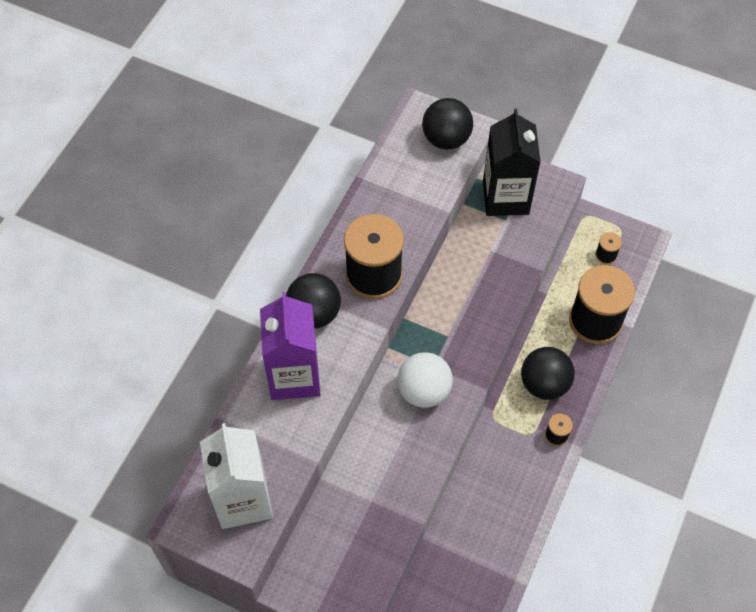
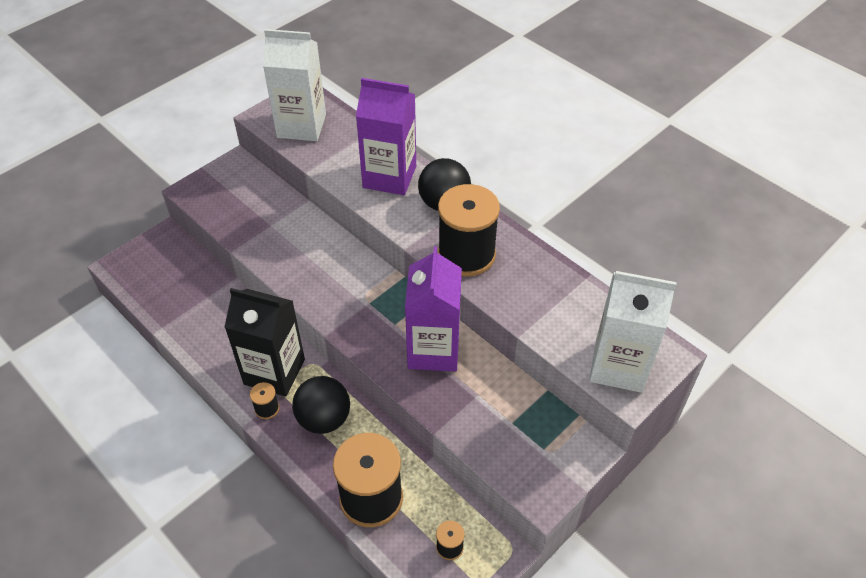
camera: 110 degrees right, 10 degrees down
(424, 391) = (348, 288): white ball -> none
(446, 139) = (618, 366): black ball -> white carton
(462, 296) = (433, 350): none -> purple carton
(505, 197) = (542, 433): black carton -> black carton (274, 372)

